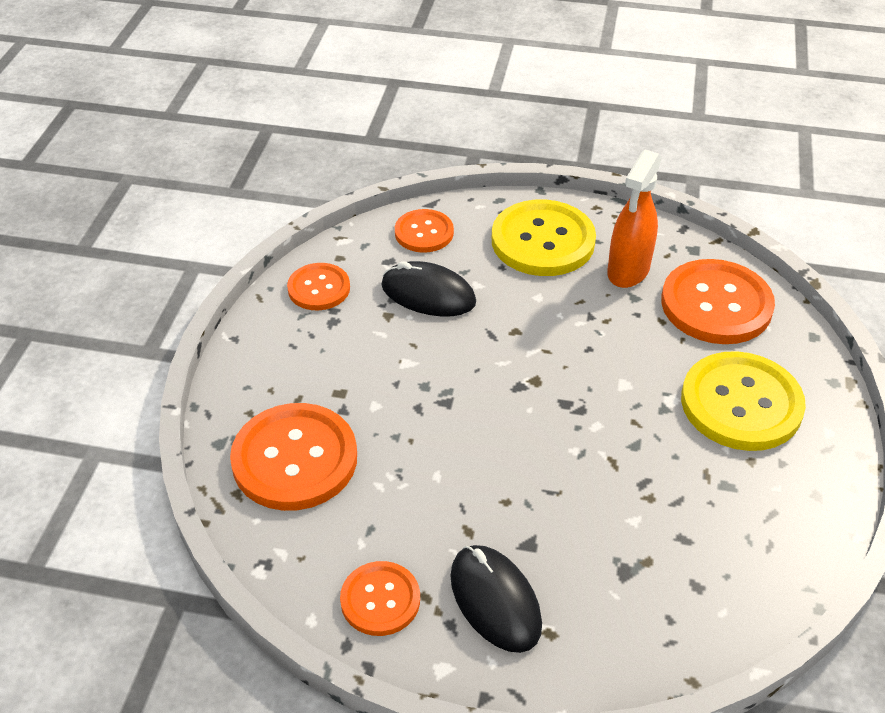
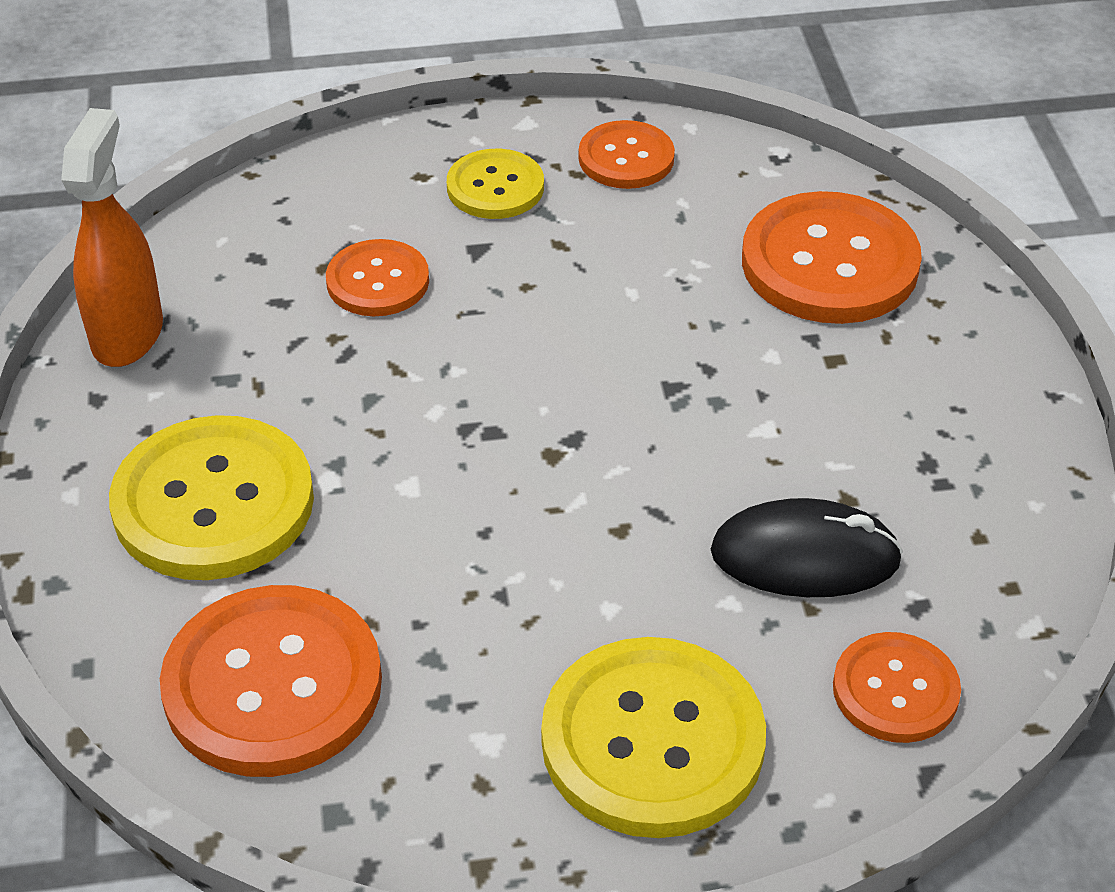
camera: 160 degrees right, 0 degrees up
(319, 288) = (996, 514): orange button -> orange button (378, 281)
(495, 600) = (495, 187): black mouse -> yellow button
(628, 271) = (458, 715): orange spray bottle -> orange spray bottle (128, 334)

